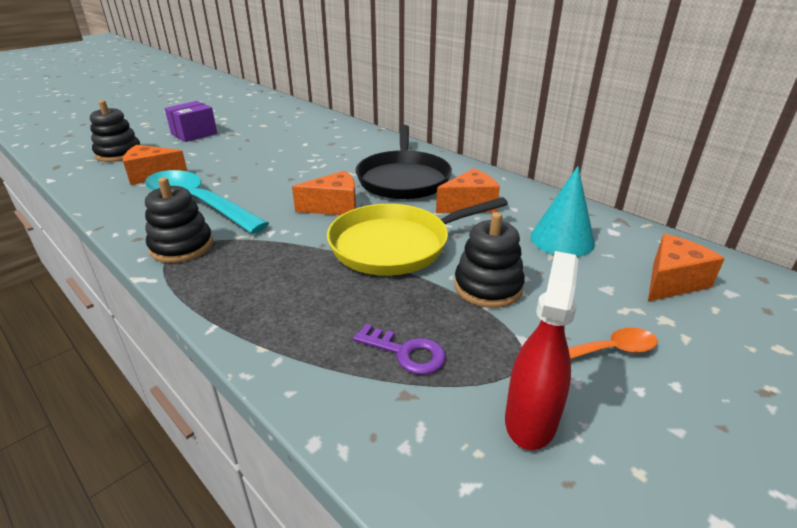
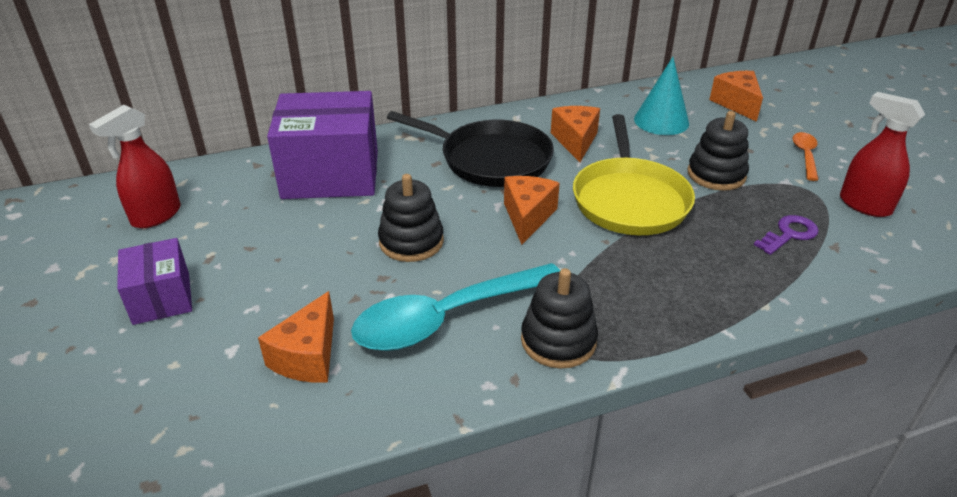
camera: 65 degrees left, 5 degrees up
(119, 154) = (167, 395): black stacking toy -> black stacking toy (411, 241)
(264, 115) = (156, 216): none -> red spray bottle
(337, 139) = (331, 174): none -> purple box

